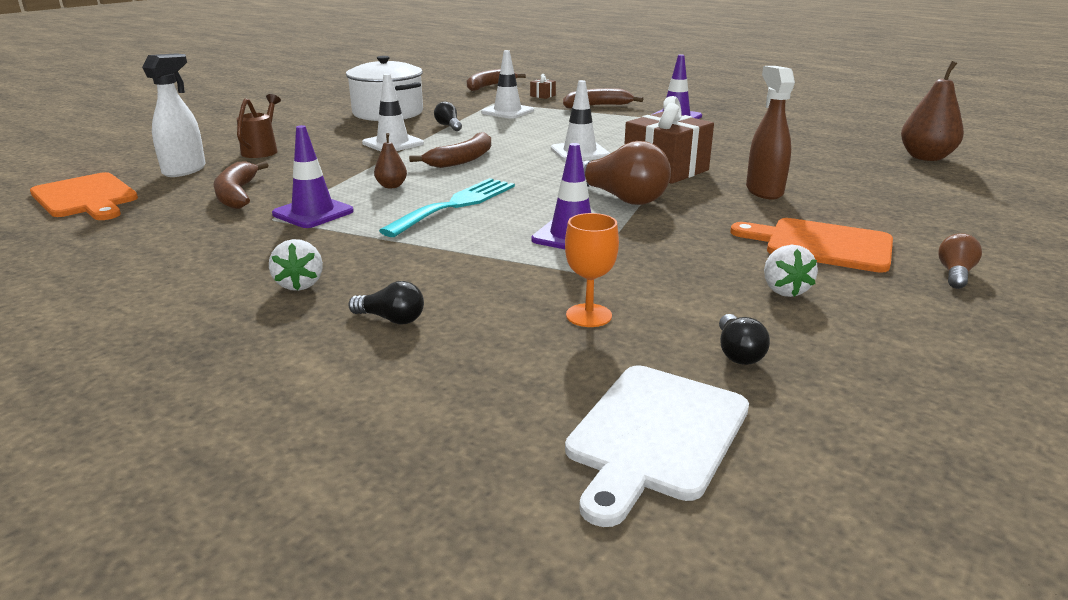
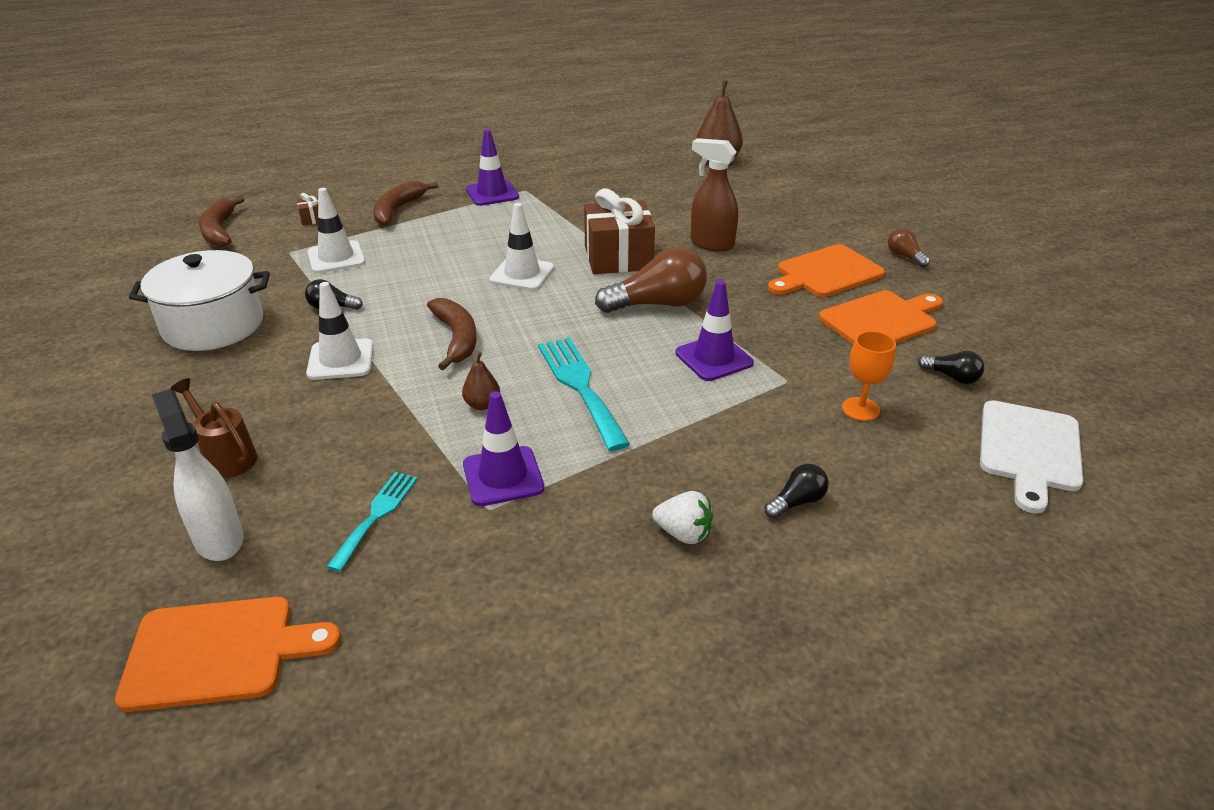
camera: 55 degrees left, 10 degrees up
(237, 194) = (376, 515): brown banana -> turquoise fork
(655, 435) = (1029, 450): white cutting board -> white cutting board turned 45 degrees clockwise
(784, 290) = (881, 320): white strawberry -> orange cutting board

